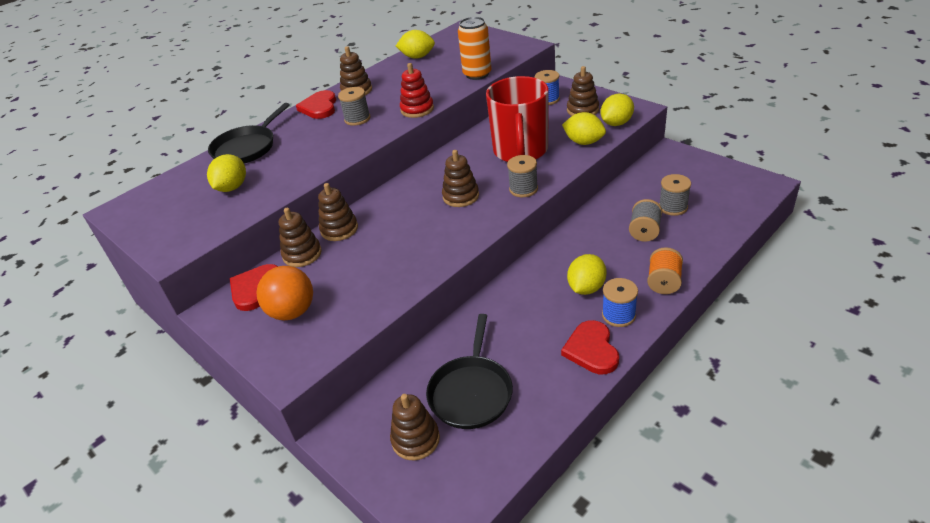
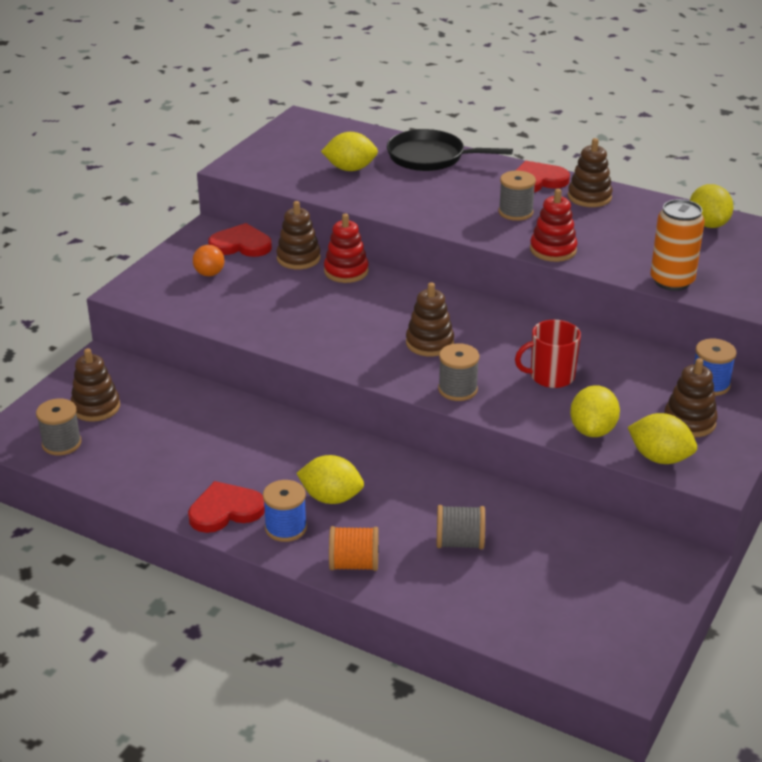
camera: 70 degrees right, 5 degrees down
(292, 312) = (209, 274): orange ball -> orange ball, size x0.57
(339, 229) = (346, 271): brown stacking toy -> red stacking toy
(471, 392) = (156, 432): black pan -> none
(520, 151) = (551, 376): red mug -> red mug, size x0.55
(673, 207) = (527, 569): grey spool -> grey spool (61, 443)

